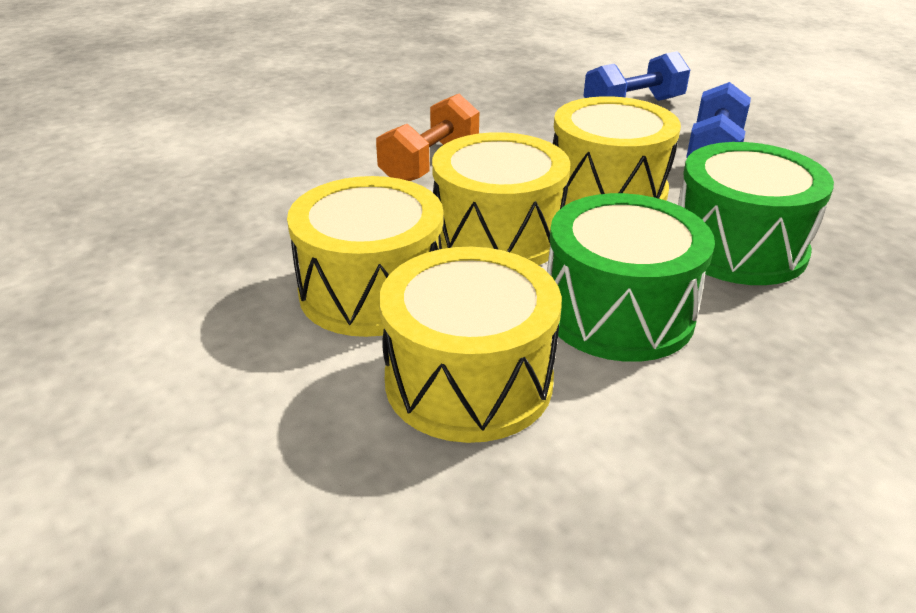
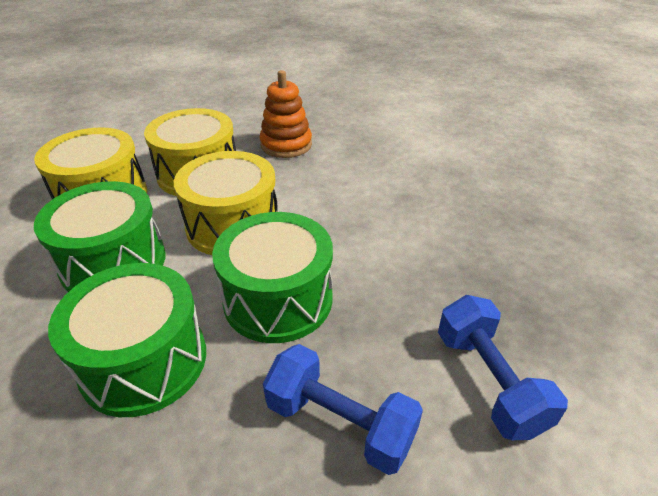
camera: 100 degrees right, 5 degrees up
(271, 224) = (286, 145): none -> orange stacking toy
(430, 164) = (352, 206): orange dumbbell -> none
(607, 190) = (278, 299): yellow drum -> green drum

